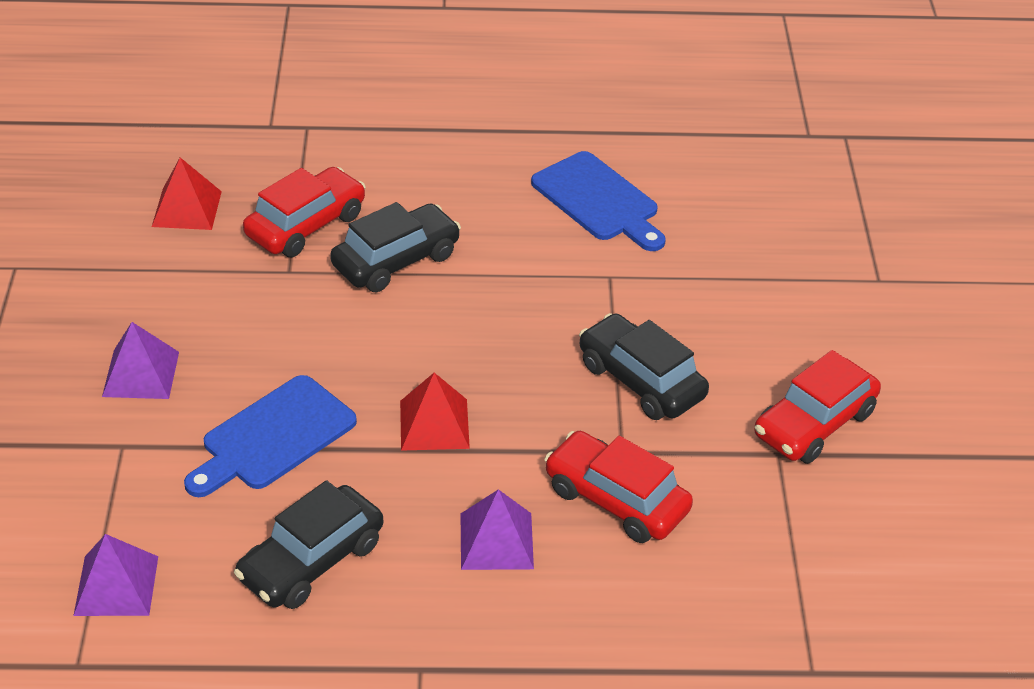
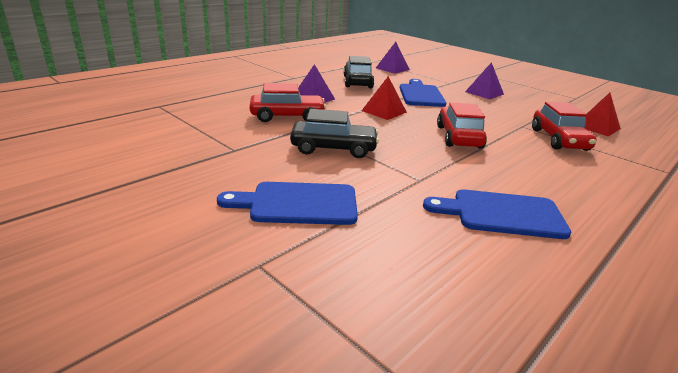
camera: 135 degrees right, 15 degrees down
(396, 260) = (505, 144): black car -> none
(784, 319) = (298, 204): none -> blue cutting board
(814, 424) = (225, 166): red car -> red car (458, 137)

